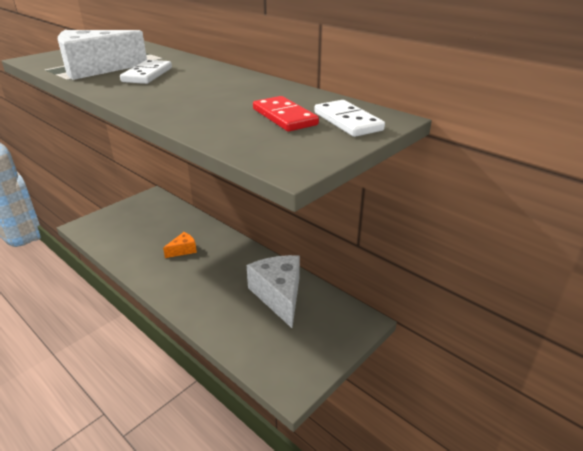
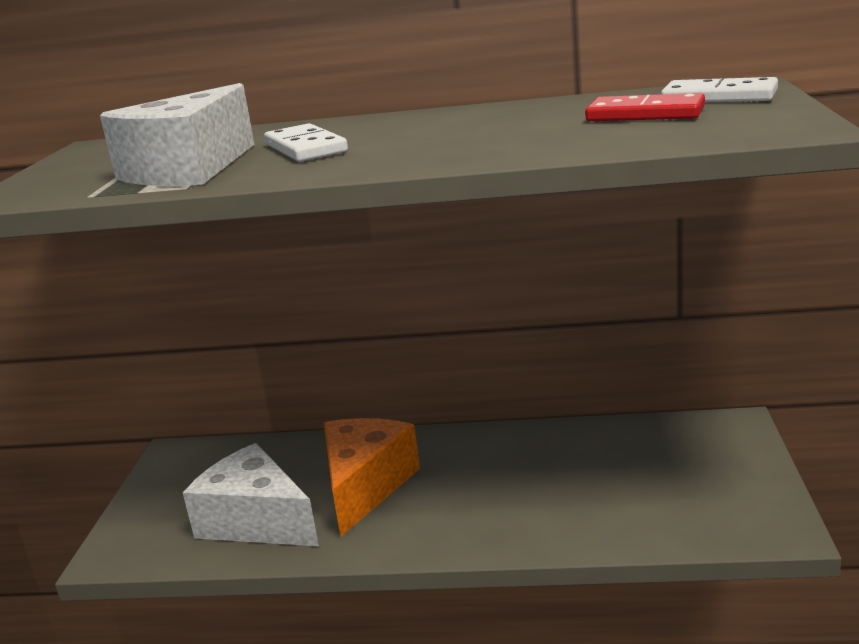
camera: 35 degrees left, 10 degrees down
(183, 250) = (365, 486): orange cheese -> orange cheese, size x2.06
(279, 295) = (597, 457): white cheese -> white cheese (256, 521)

